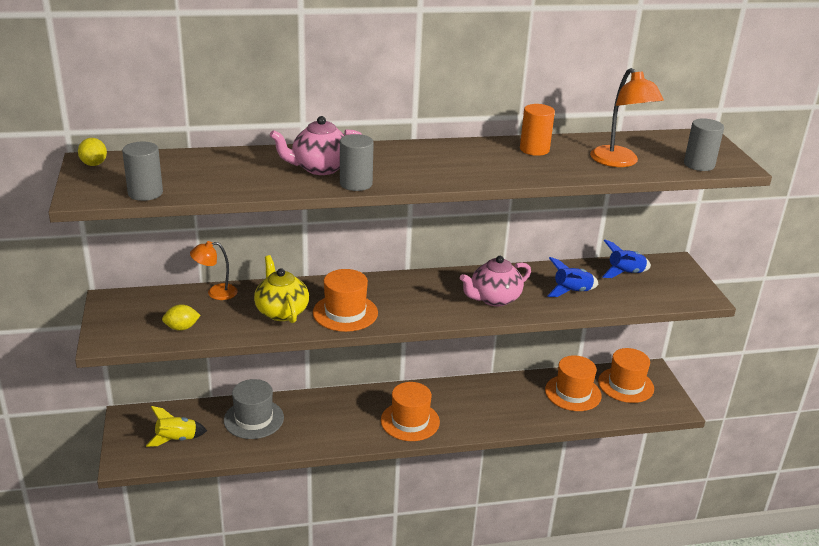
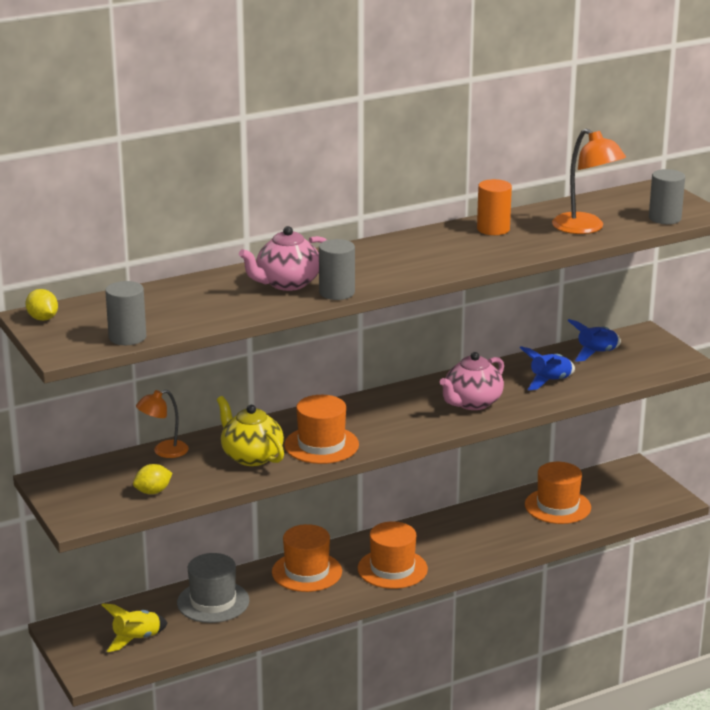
camera: 15 degrees left, 5 degrees down
(625, 385) = (611, 487): orange hat -> orange hat (307, 572)

